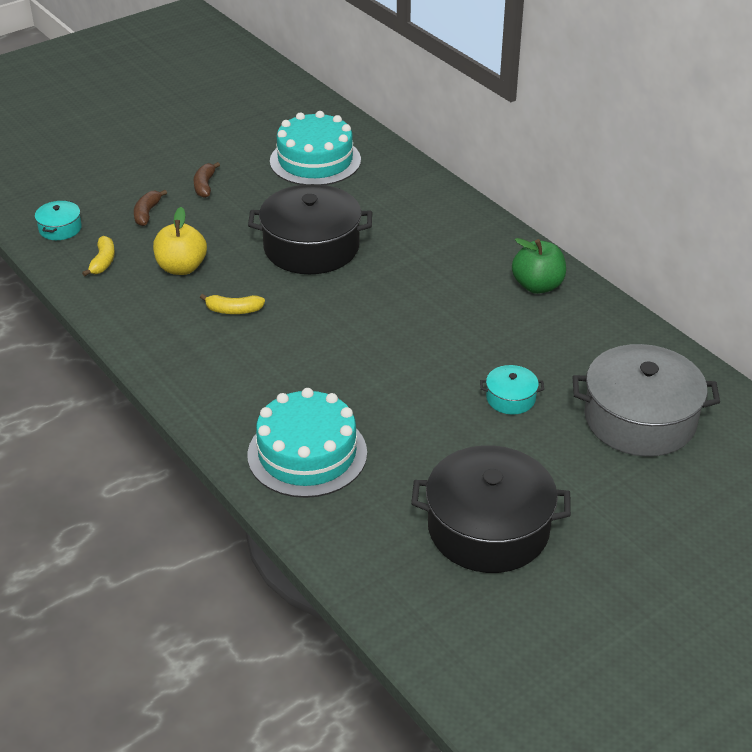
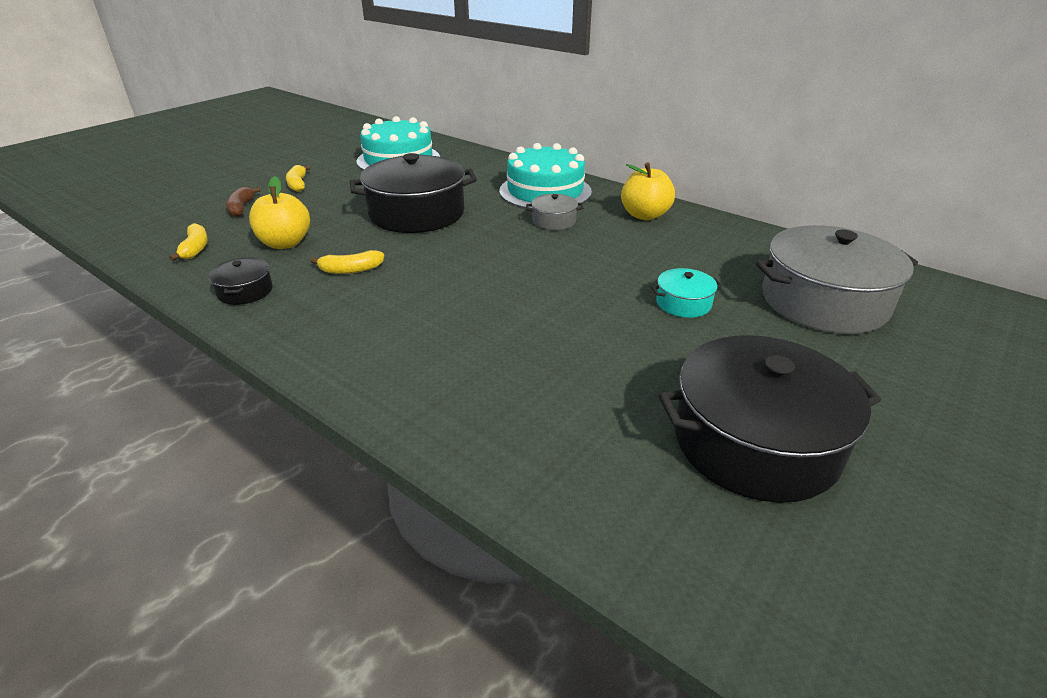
camera: 15 degrees left, 5 degrees down
(60, 228) = (145, 229): turquoise pot -> none
(141, 319) = (245, 291): none -> black pot
(205, 186) = (298, 184): brown banana -> yellow banana
(307, 454) = (485, 395): turquoise cake -> turquoise cake (545, 191)
(441, 279) = (554, 221): none -> grey pot
(537, 286) = (645, 215): green apple -> yellow apple

